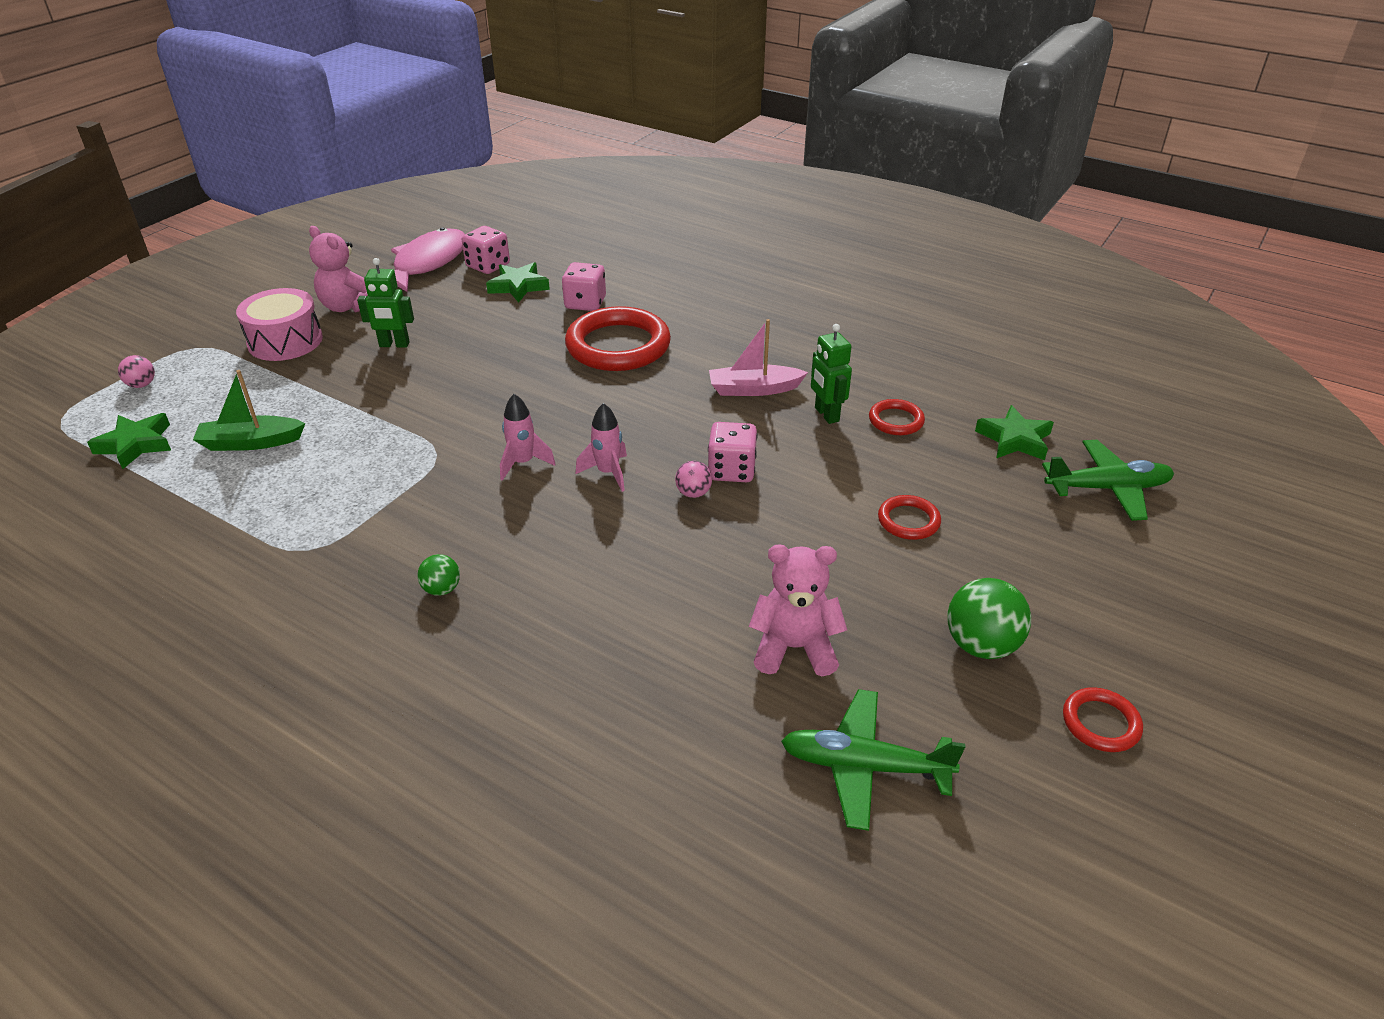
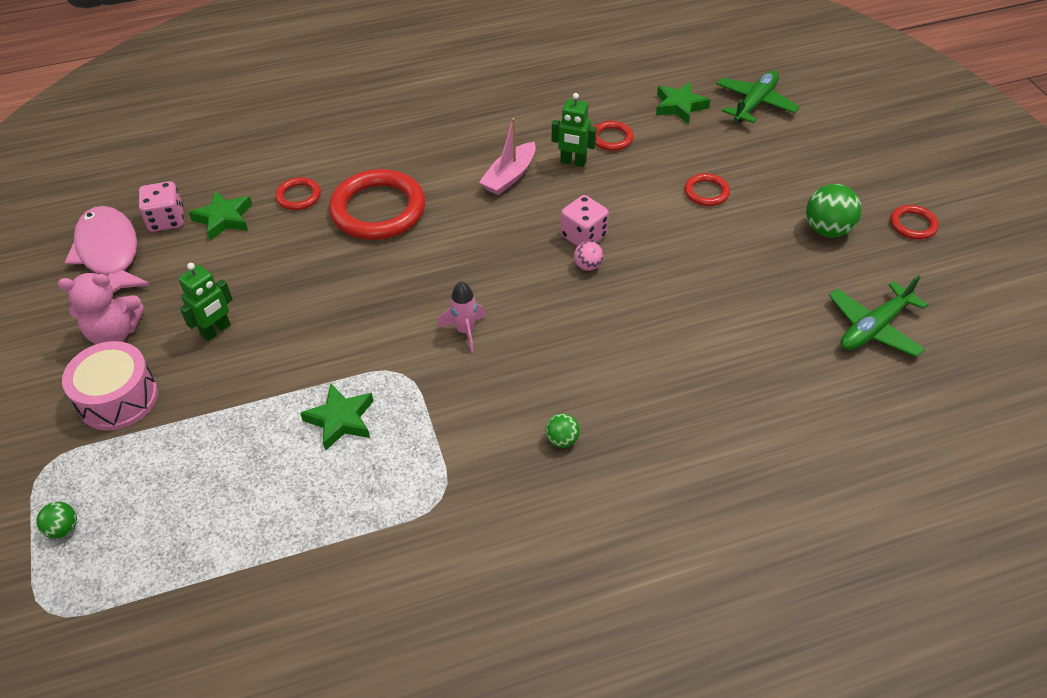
camera: 50 degrees left, 10 degrees up
(136, 444) = (164, 565): green star -> green star (340, 420)
(142, 385) = (63, 529): pink ball -> green ball
(251, 442) = (255, 481): green boat -> none
(585, 303) = (298, 196): pink dice -> red ring
(608, 473) = (523, 294): pink rocket -> none
(794, 648) = (766, 302): pink teddy bear -> none

